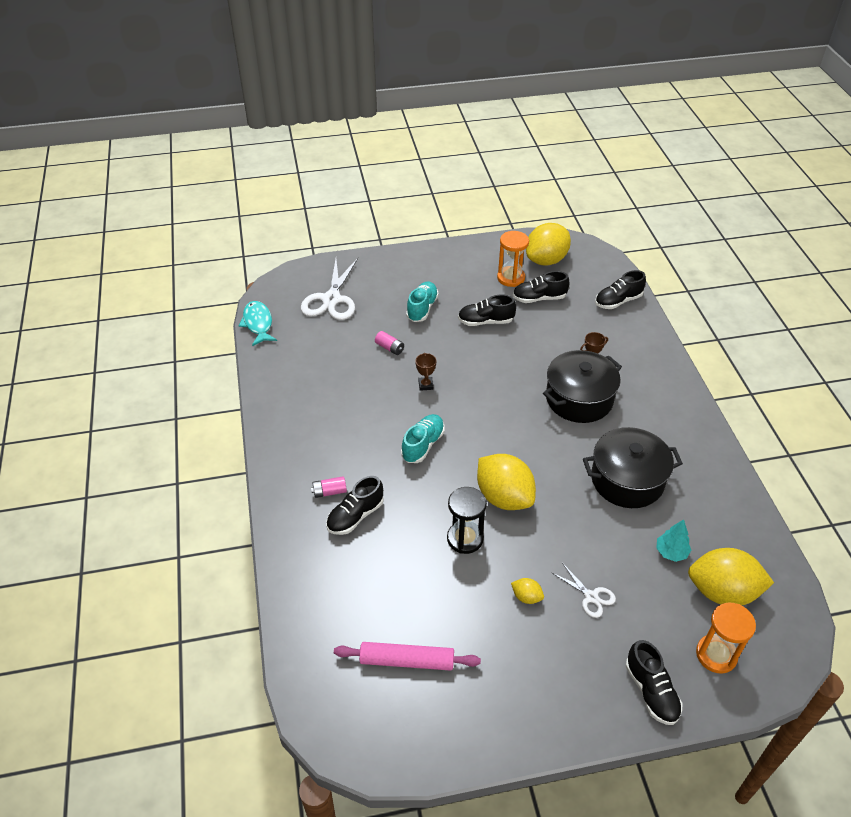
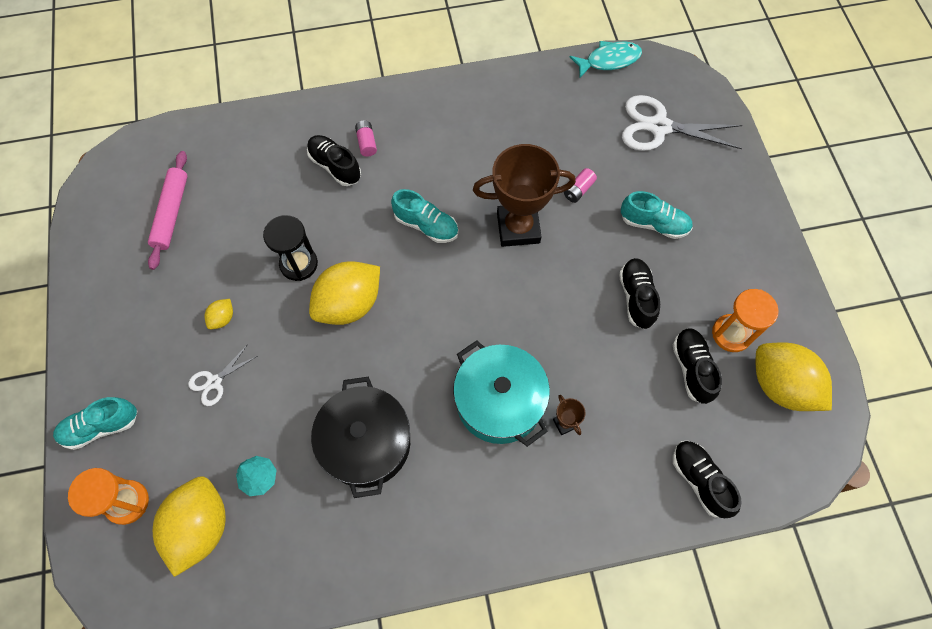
camera: 90 degrees right, 20 degrees up
(425, 385) = (518, 228): brown trophy -> brown trophy, size x2.43
(579, 399) = (499, 401): black pot -> turquoise pot
(651, 691) = (101, 427): black shoe -> turquoise shoe

